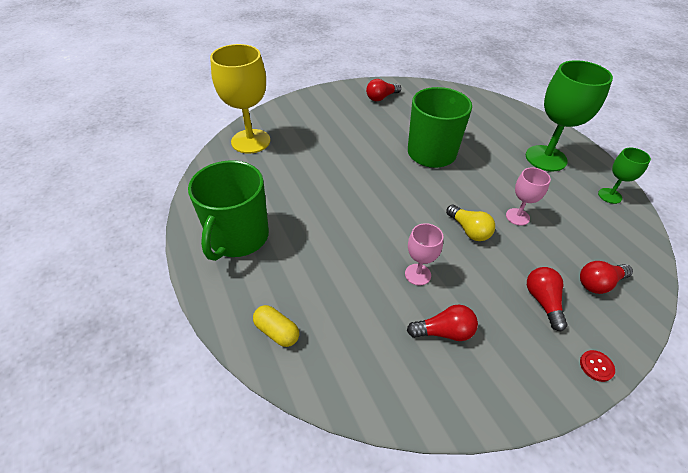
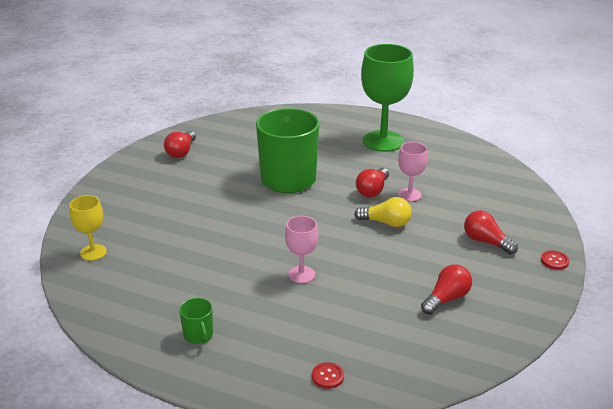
camera: 40 degrees left, 15 degrees down
(238, 237) = (198, 335): green mug -> green mug, size x0.41
(250, 141) = (93, 252): yellow goblet -> yellow goblet, size x0.51
(277, 332) = (327, 376): yellow capsule -> red button
(417, 274) = (385, 274): pink goblet -> pink goblet (301, 274)
(599, 283) = (507, 210): red light bulb -> red light bulb (372, 190)
(609, 196) = (455, 148): green goblet -> none

